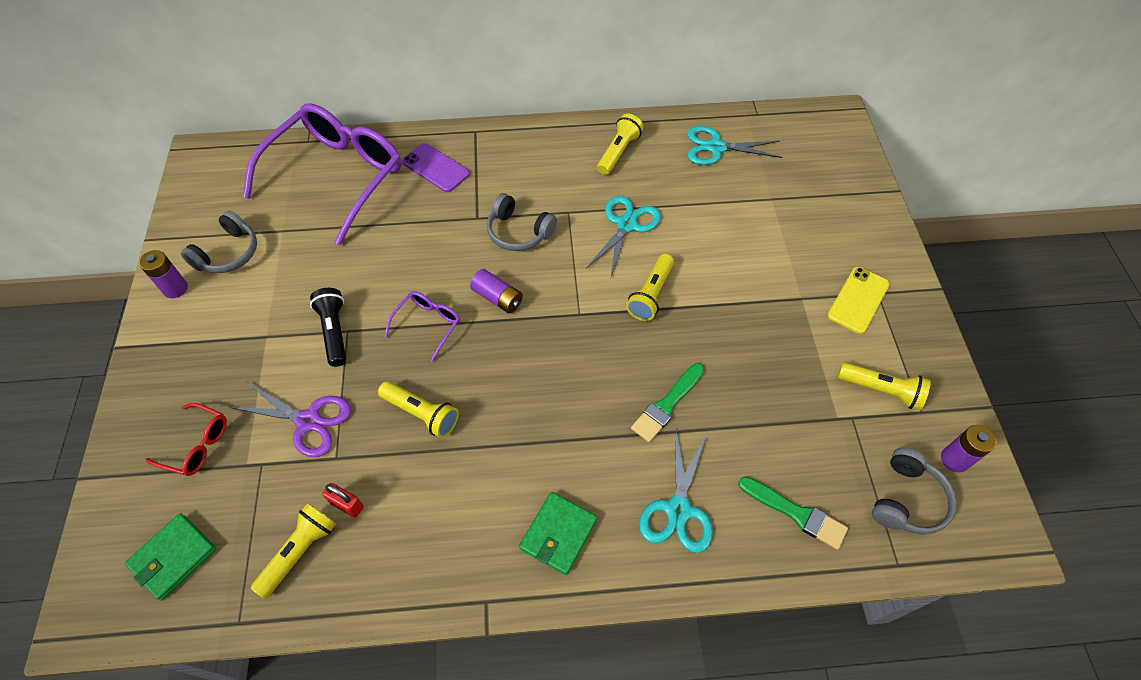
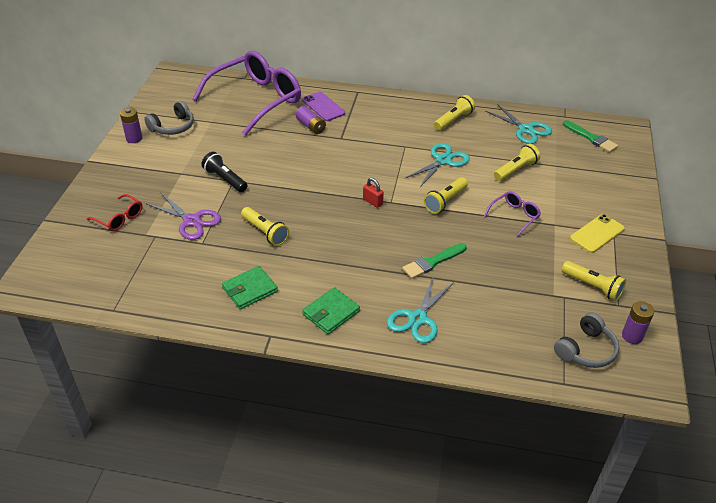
camera: 15 degrees right, 15 degrees down
(173, 557) = (86, 270): green wallet -> green wallet (250, 290)
(300, 552) = (163, 284): yellow flashlight -> yellow flashlight (516, 170)
(334, 331) = (225, 179): black flashlight -> black flashlight turned 45 degrees counterclockwise
(347, 504) = (200, 267): red padlock -> red padlock (372, 202)
(428, 324) = (287, 187): purple glasses -> purple glasses (514, 216)
(498, 298) = (338, 183): purple battery -> purple battery (311, 126)
(518, 232) = (366, 151): grey headphones -> none
(716, 147) = (526, 129): turquoise scissors -> turquoise scissors turned 150 degrees counterclockwise
(795, 513) = (500, 339): green brush -> green brush (591, 138)

